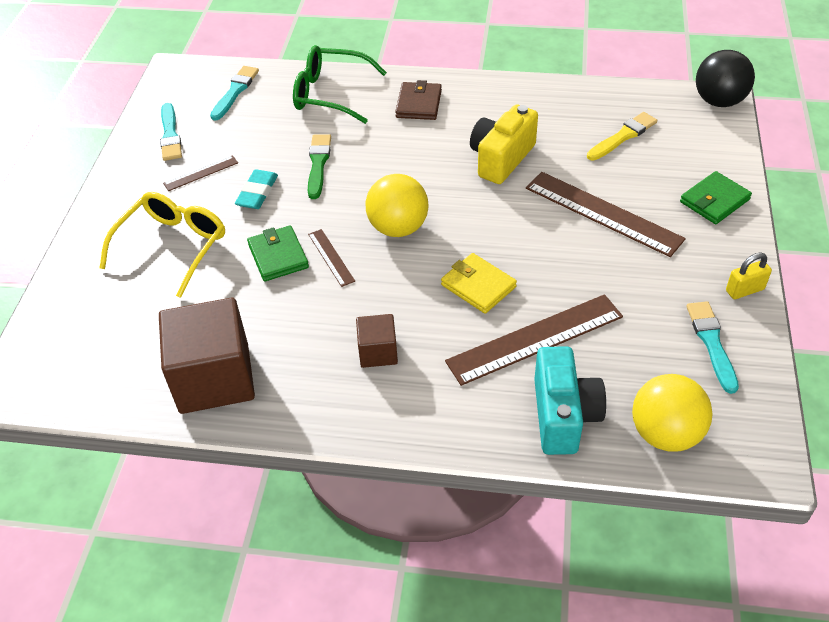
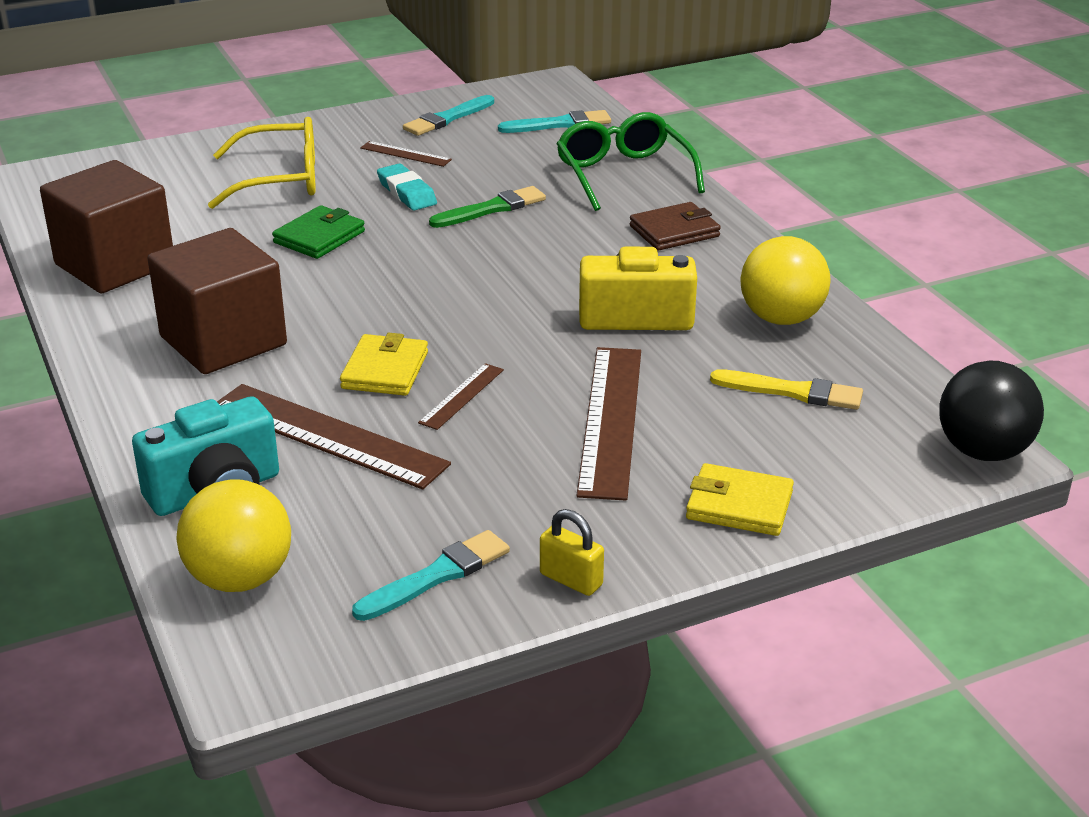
camera: 55 degrees right, 15 degrees down
(257, 193) = (407, 192): turquoise eraser -> turquoise eraser turned 75 degrees clockwise
(331, 257) = (346, 266): brown ruler -> brown ruler (462, 396)
(378, 352) = (223, 341): brown cube -> brown cube, size x2.00
(398, 228) = (434, 289): yellow ball -> yellow ball (781, 318)
(714, 201) = (739, 505): green wallet -> yellow wallet

